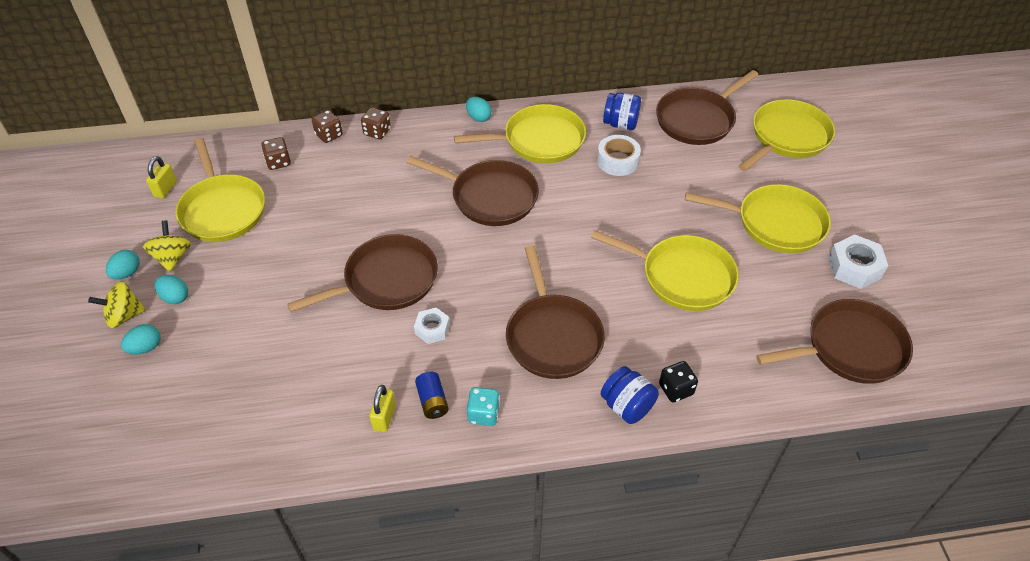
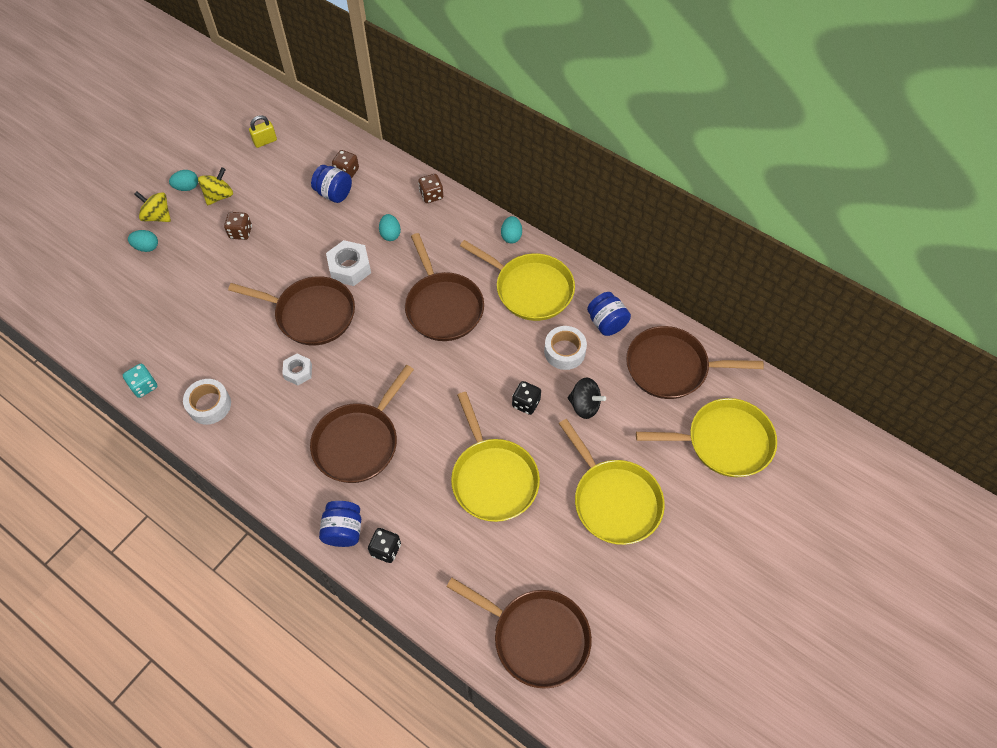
camera: 45 degrees right, 10 degrees up
(175, 297) = (193, 225): turquoise egg -> turquoise egg (390, 234)
(222, 210) = (279, 183): yellow pan -> none
(287, 184) = (334, 193): none -> blue jar
(329, 135) = (399, 174): brown dice -> brown dice (241, 232)
(384, 417) = (209, 405): yellow padlock -> white tape
(432, 401) = (244, 419): blue battery -> none
(483, 414) = (261, 454): turquoise dice -> turquoise dice (144, 386)
(637, 212) = (526, 403): none -> black dice
(677, 183) = (584, 405): none -> black spinning top
(854, 267) = (625, 586): white nut -> white nut (350, 268)

